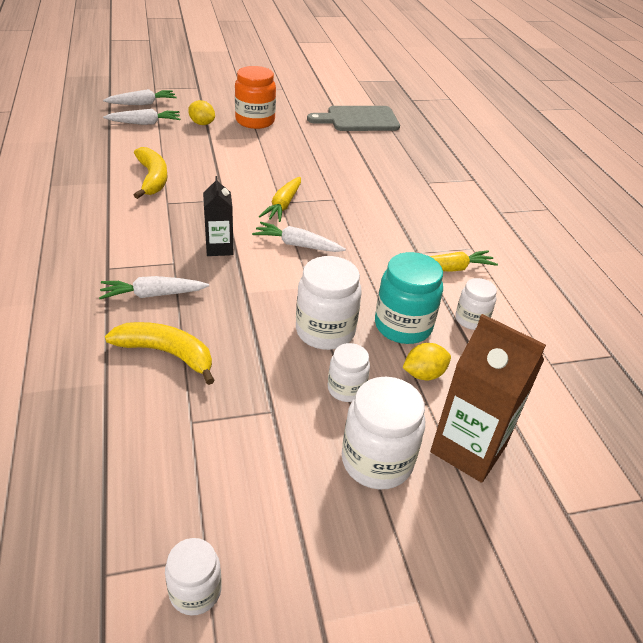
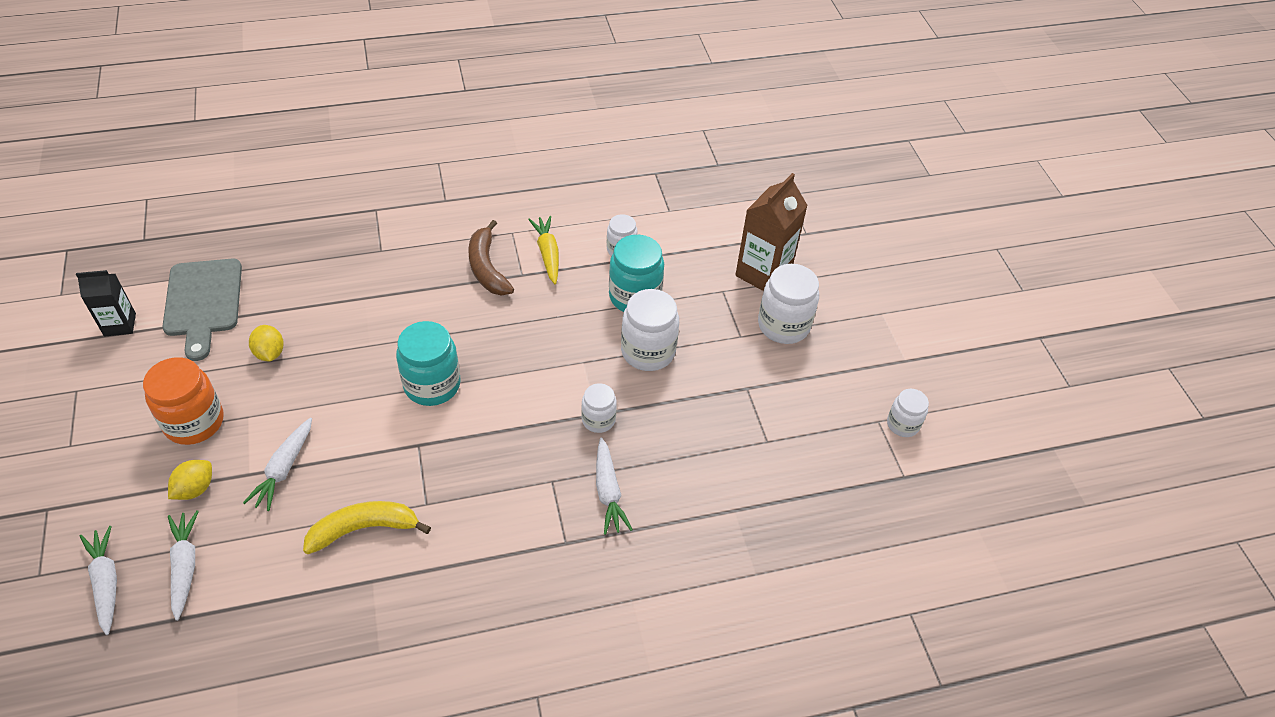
camera: 90 degrees left, 10 degrees up
(167, 353) = (692, 468): yellow banana -> none
(219, 248) = (522, 441): black carton -> black carton (120, 325)
(283, 205) = (432, 385): yellow carrot -> turquoise jar
(297, 245) = (513, 372): white carrot -> white carrot (284, 469)
(346, 389) = (715, 340): white jar -> white jar (598, 420)
(421, 233) = (487, 267): none -> brown banana
(423, 374) = (692, 289): yellow lemon -> yellow lemon (270, 353)

